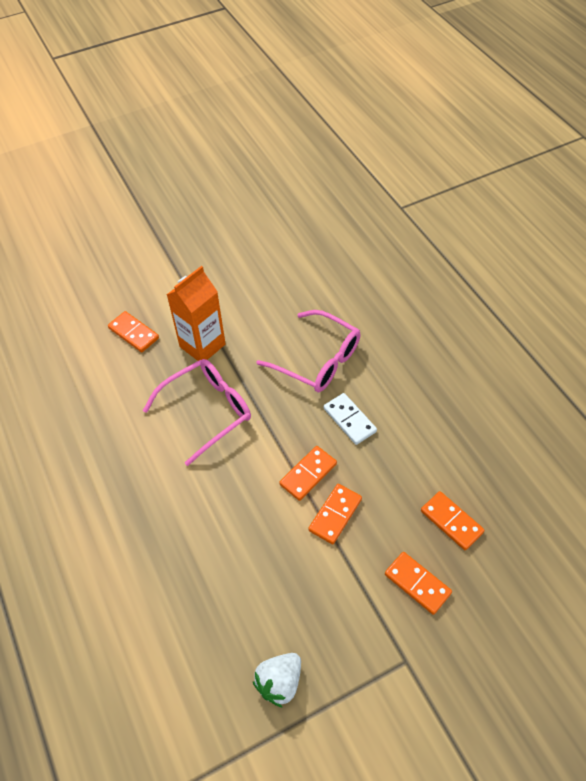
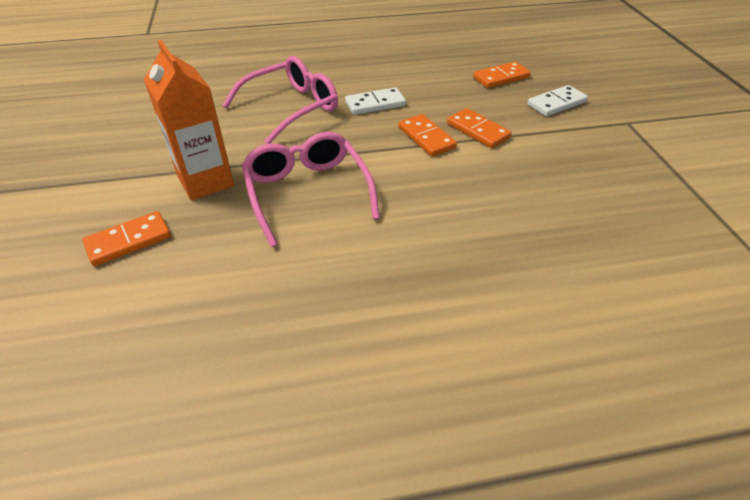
camera: 75 degrees left, 10 degrees down
(279, 682) = (655, 195): white strawberry -> none
(417, 584) = (556, 103): orange domino -> white domino

